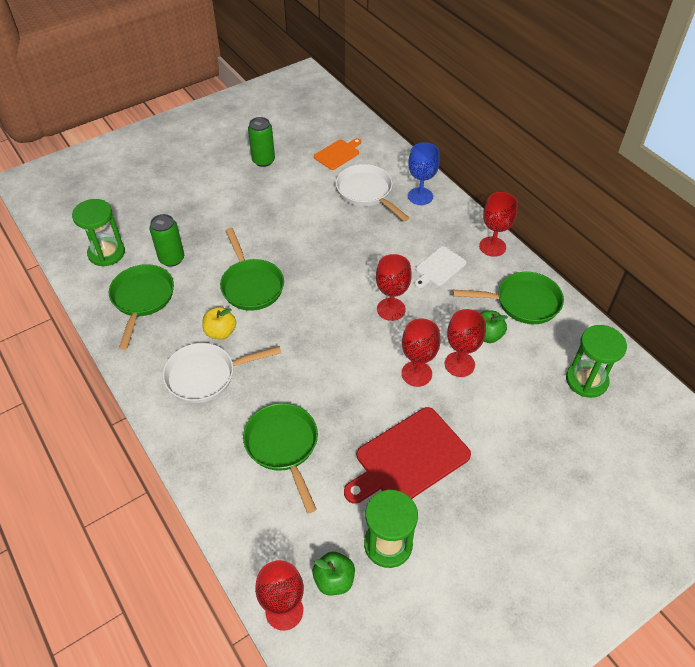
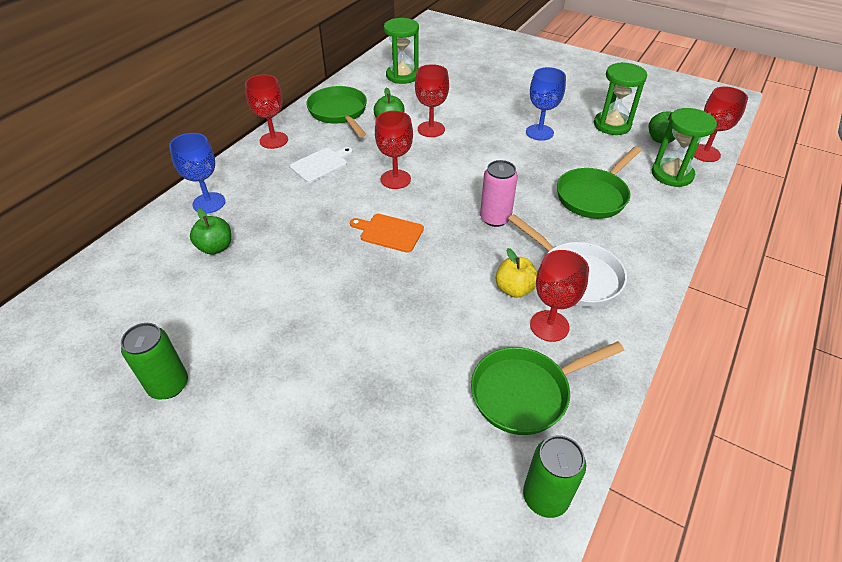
camera: 115 degrees left, 5 degrees down
(106, 253) = (476, 498): green hourglass -> green hourglass (672, 174)
(172, 259) = (436, 398): green can -> green can (545, 497)
(251, 285) = (430, 292): green pan -> none
(300, 356) = (495, 218): none -> pink can
(338, 154) = (134, 301): orange cutting board -> orange cutting board (389, 232)
(366, 192) = (215, 247): white pan -> green apple
(409, 458) = (539, 132): red cutting board -> blue goblet
(416, 373) = (458, 147): red goblet -> red goblet (549, 326)
(439, 267) = (321, 164): white cutting board -> white cutting board turned 60 degrees counterclockwise

